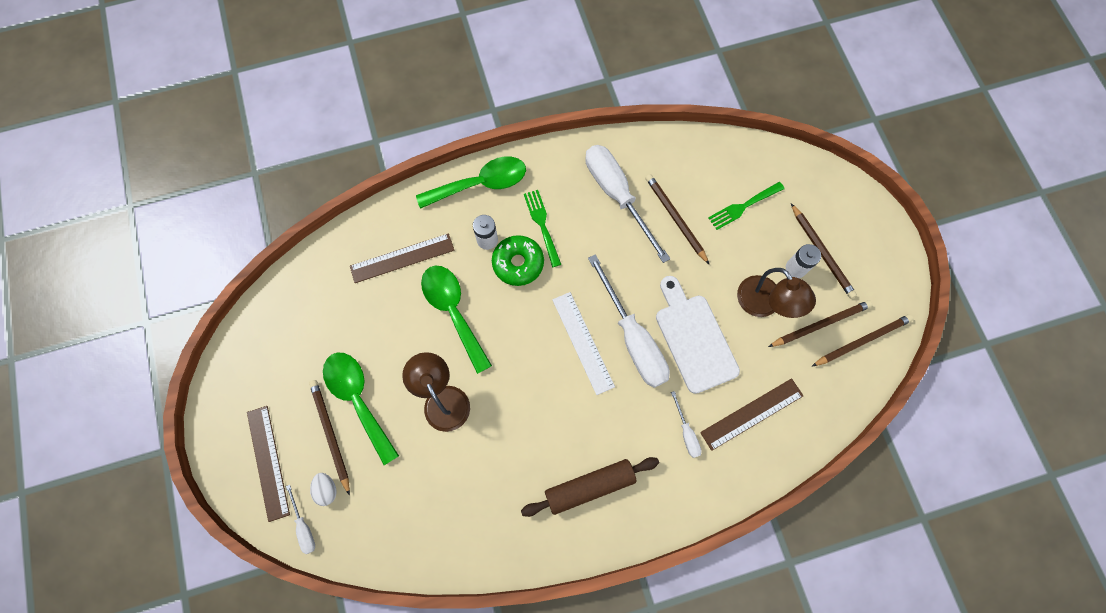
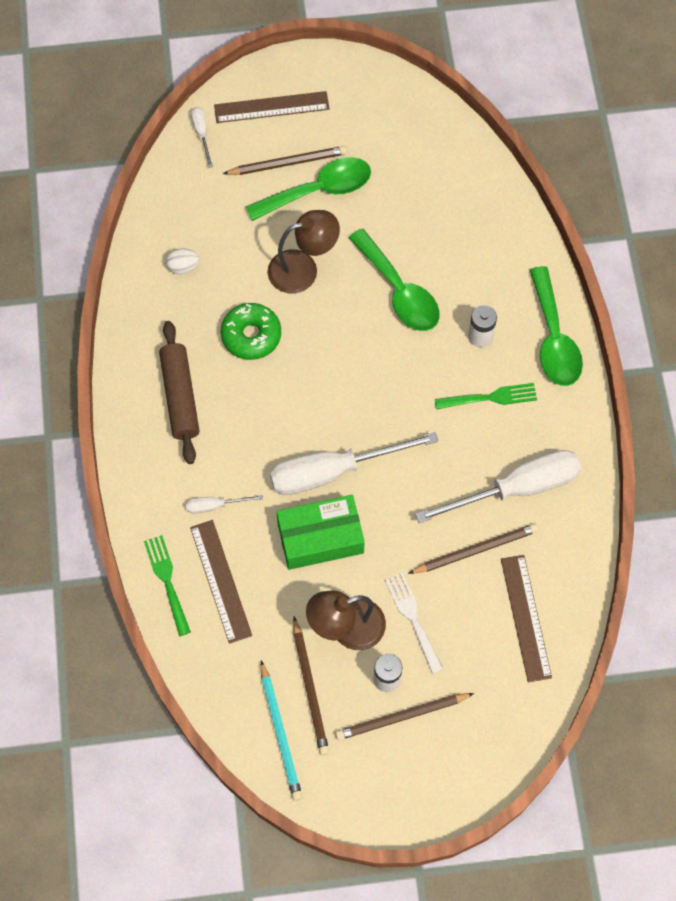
camera: 100 degrees right, 5 degrees down
(304, 527) = (202, 134): white screwdriver -> white screwdriver turned 90 degrees clockwise
(327, 490) = (233, 156): white egg -> white egg (183, 267)
(402, 258) = (471, 246): brown ruler -> brown ruler (525, 617)
(454, 312) = (398, 291): green spoon -> green spoon turned 75 degrees clockwise
(518, 263) = (445, 364): green donut -> green donut (251, 335)
(583, 342) = (338, 417): white ruler -> none
(694, 338) = (320, 538): white cutting board -> green box
(743, 206) = (479, 636): green fork -> green fork (167, 581)
(743, 256) = (413, 618): none -> white fork
(862, 340) = (280, 733): brown pencil -> turquoise pencil

